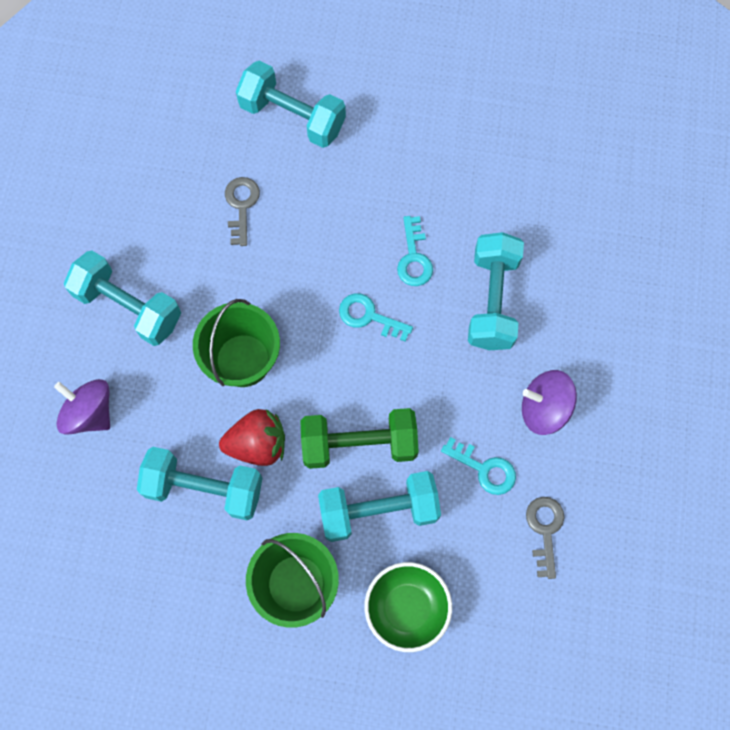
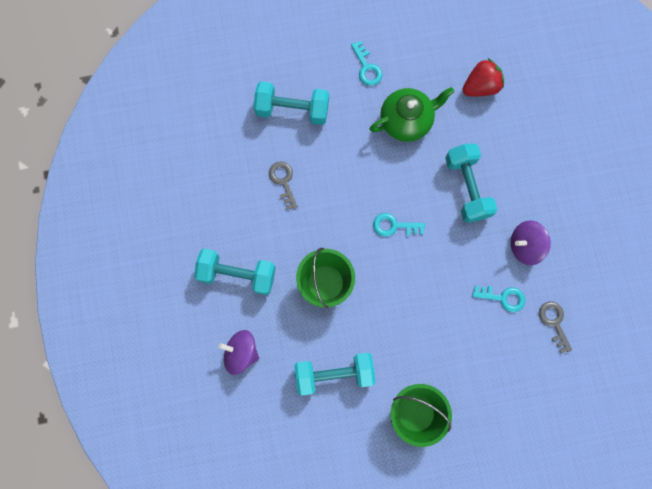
camera: 20 degrees left, 5 degrees up
(257, 444) = (356, 333): red strawberry -> red strawberry (481, 86)
(359, 444) = (420, 310): green dumbbell -> none
(378, 510) = (448, 348): turquoise dumbbell -> none
(406, 608) = (489, 402): green bowl -> none
(414, 258) = (407, 177): turquoise key -> turquoise key (367, 68)
(443, 182) = (407, 120): none -> green teapot

